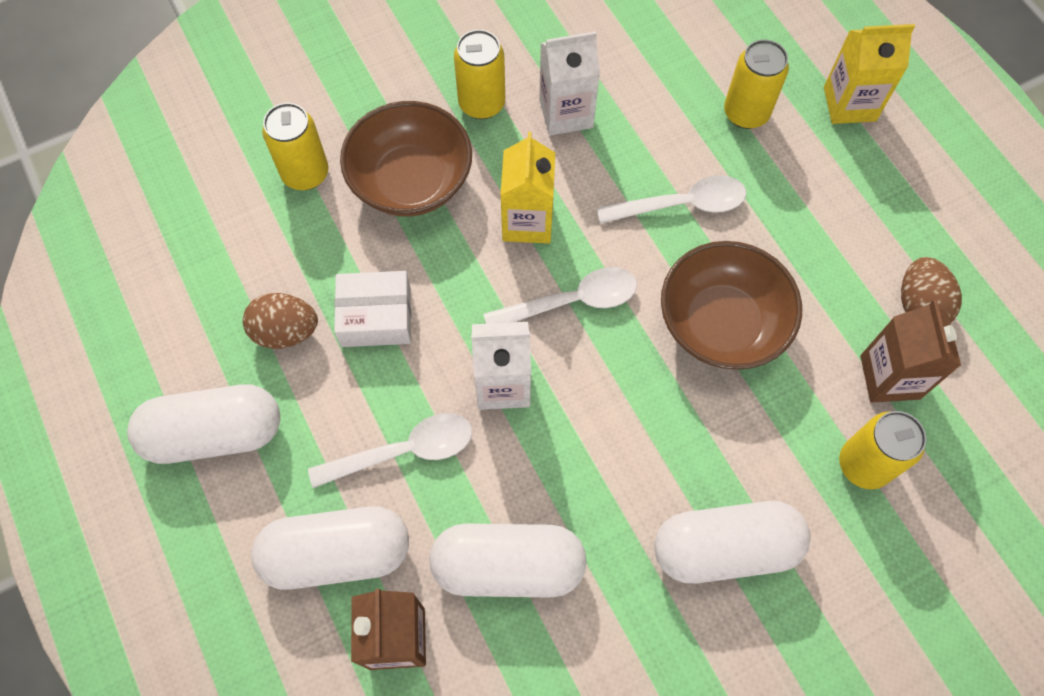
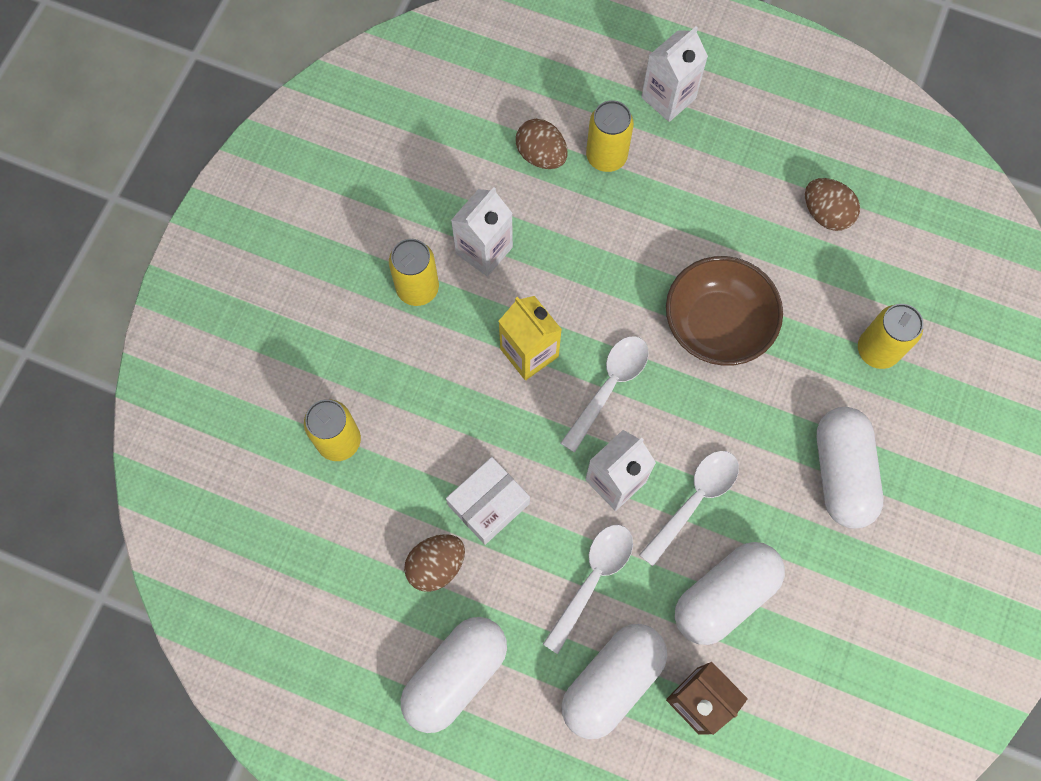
camera: 40 degrees left, 5 degrees up
(411, 181) = (421, 386): brown bowl -> none
(681, 205) = (620, 259): white spoon -> white spoon (694, 500)
(687, 73) = (541, 155): none -> brown egg
(725, 548) = (841, 473): white capsule -> white capsule turned 45 degrees counterclockwise
(849, 104) = (668, 98): yellow carton -> white carton
(890, 377) = (847, 278): brown carton -> none

